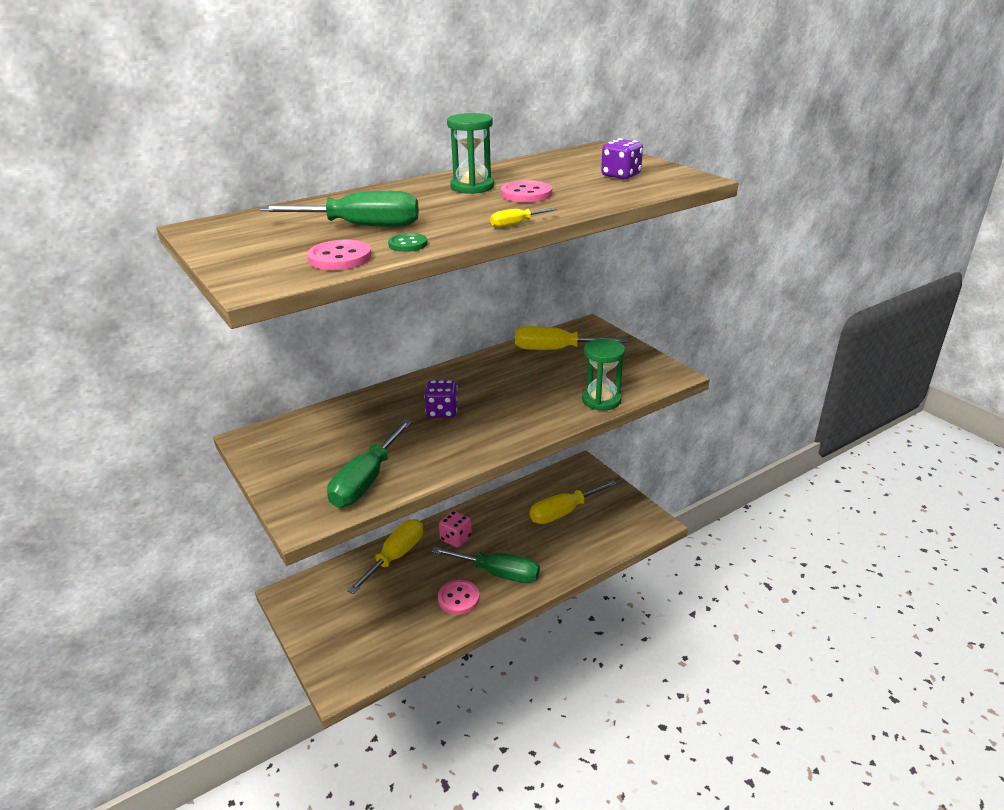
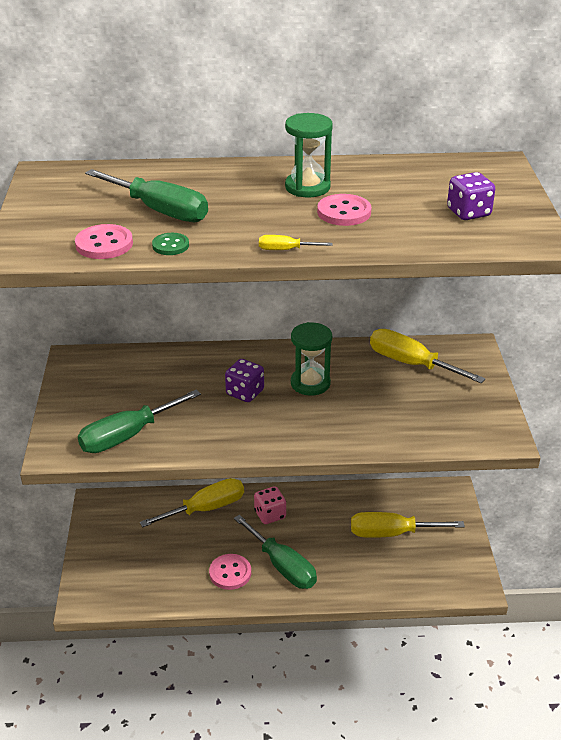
camera: 30 degrees right, 5 degrees up
(601, 400) = (401, 438): green hourglass -> green hourglass (310, 383)

